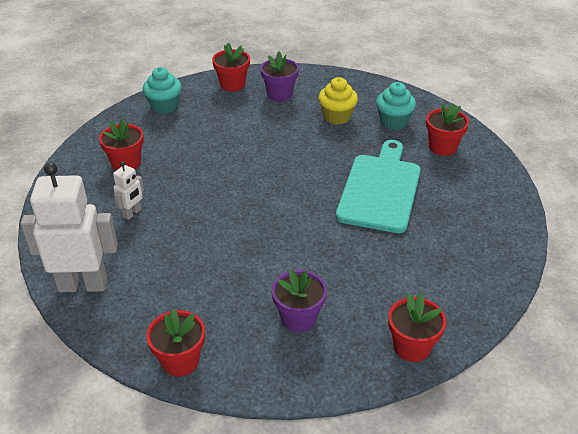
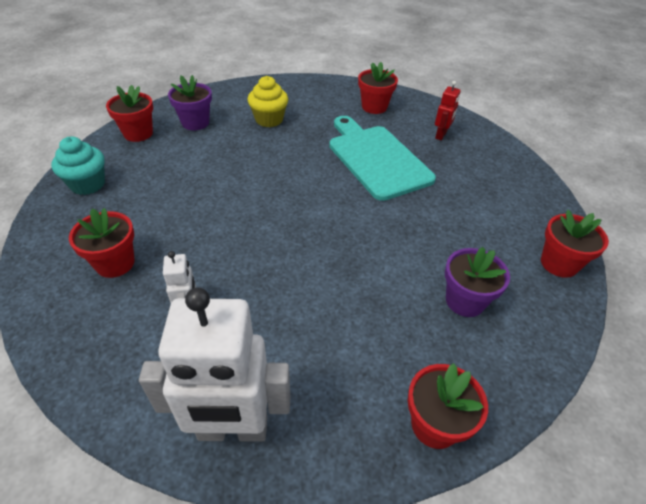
camera: 45 degrees left, 5 degrees up
(83, 285) = (233, 429): white robot -> white robot turned 135 degrees counterclockwise
(393, 122) = (316, 104): turquoise cupcake -> none
(469, 201) = (441, 135): none -> red robot

